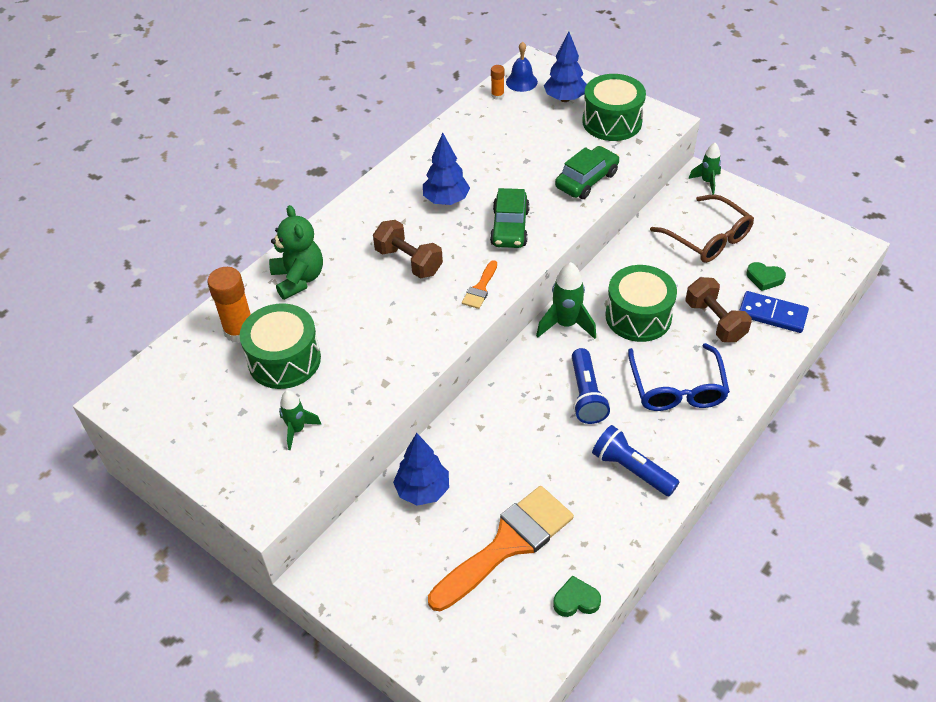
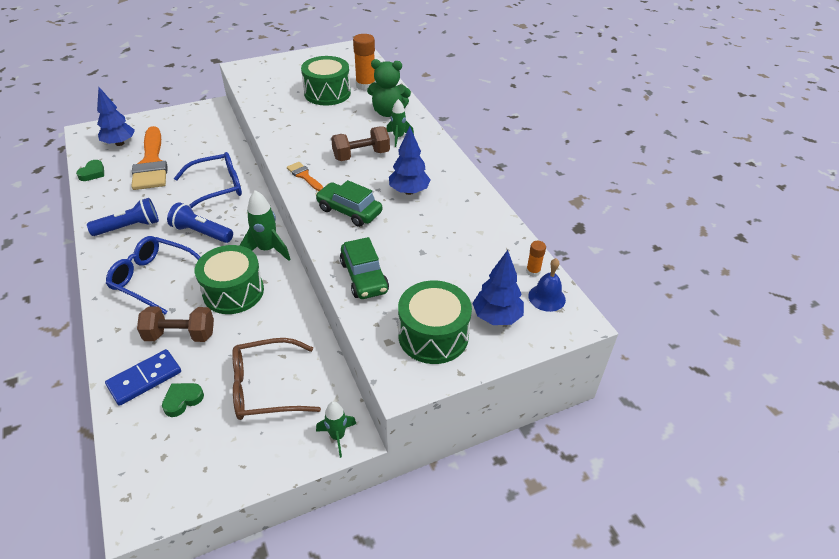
camera: 115 degrees right, 5 degrees down
(297, 430) = (274, 86): green rocket -> green rocket (398, 138)
(423, 490) = (218, 148): blue tree -> blue tree (119, 143)
(502, 433) = (217, 187): none -> blue glasses

